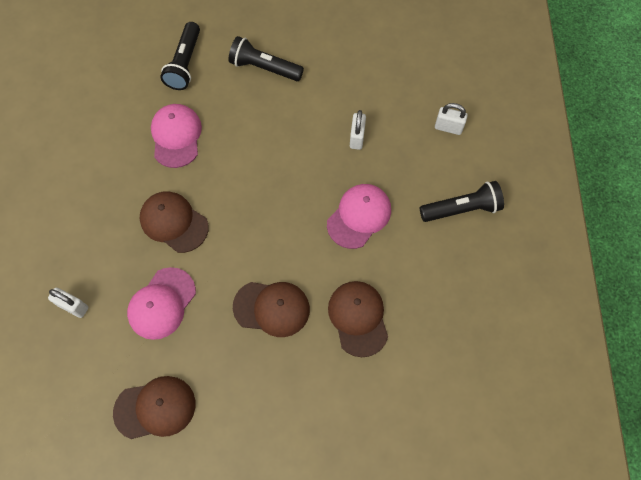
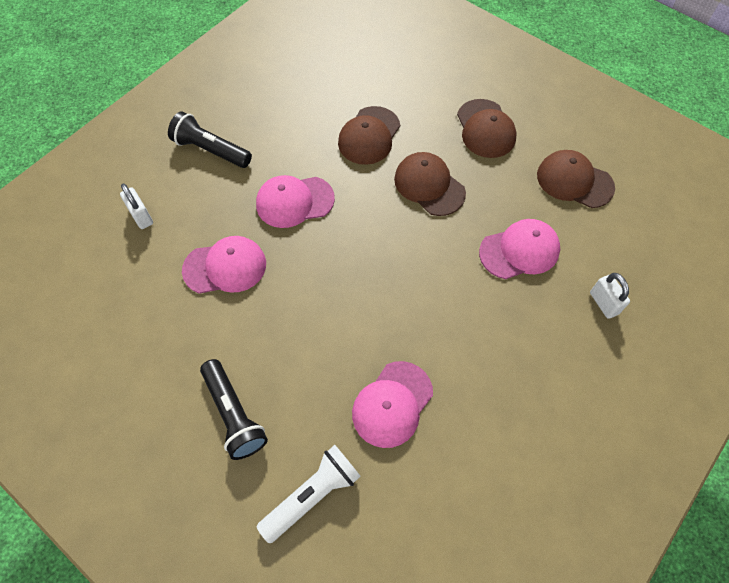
camera: 140 degrees left, 5 degrees down
(174, 222) = (460, 313): brown cap -> brown cap (485, 129)
(185, 64) = (312, 495): black flashlight -> white flashlight
(357, 138) = (225, 267): white padlock -> pink cap

